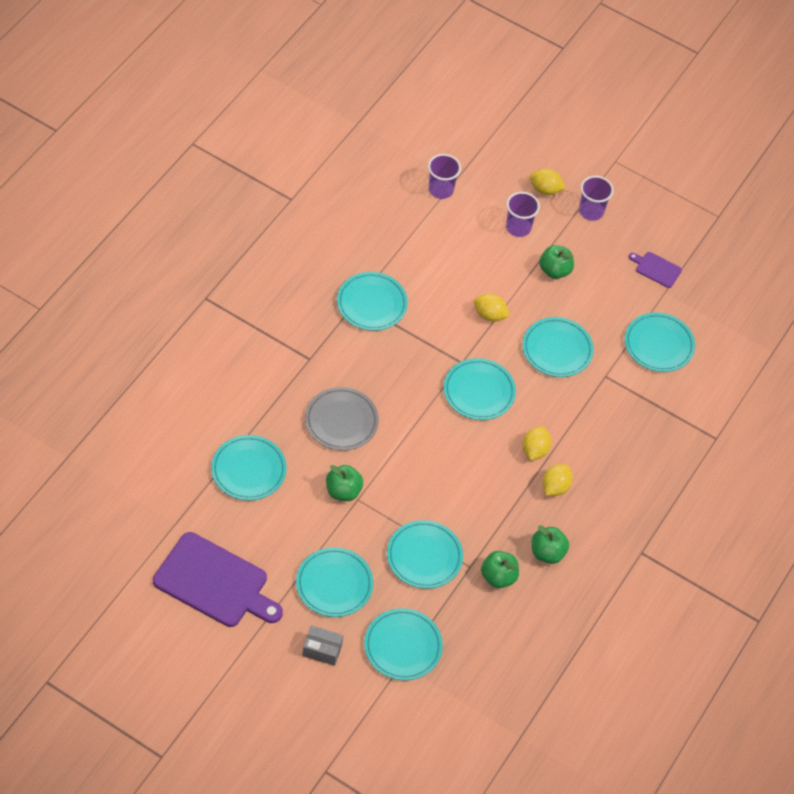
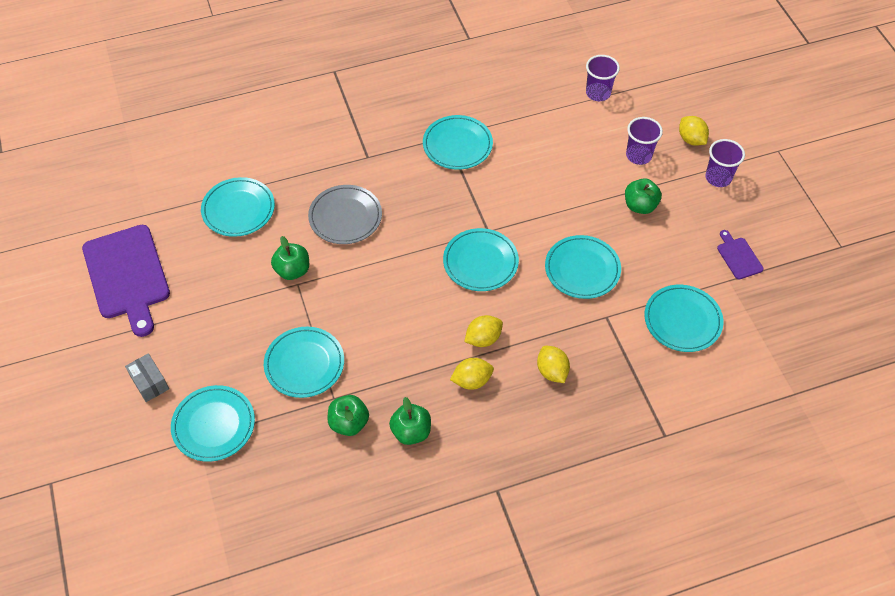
camera: 45 degrees right, 0 degrees up
(334, 584) = (212, 337): turquoise plate -> none
(489, 315) = (548, 208): yellow lemon -> yellow lemon (552, 371)

